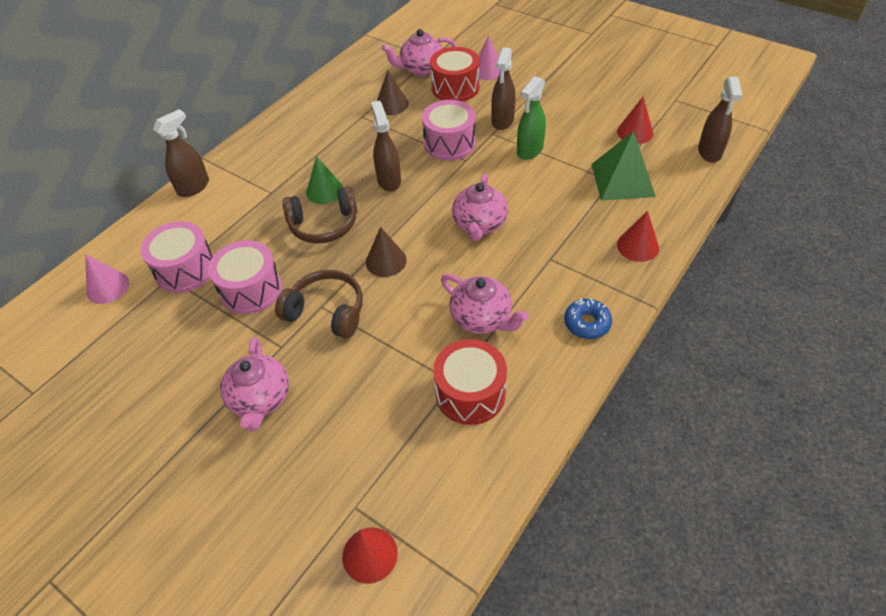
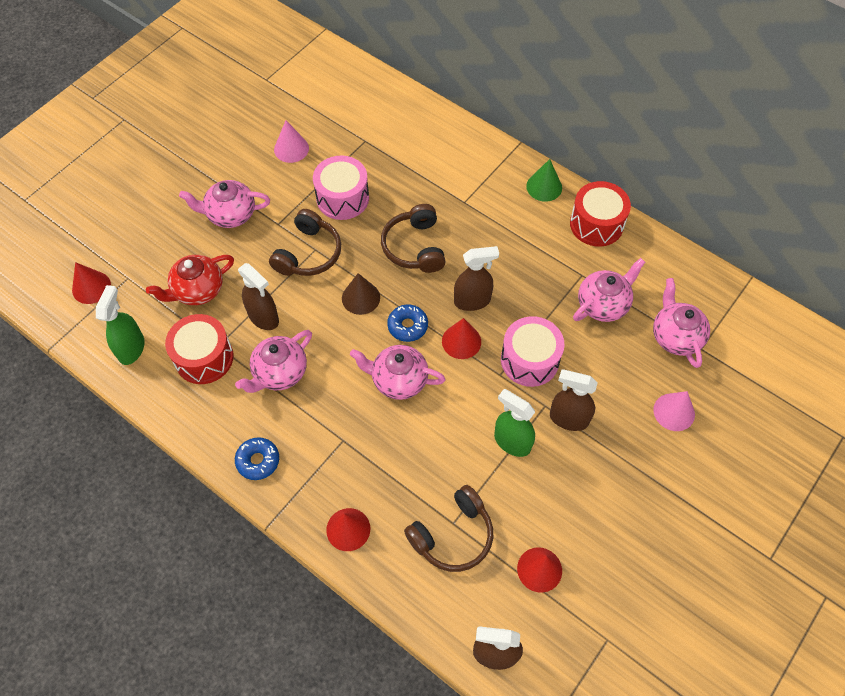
camera: 90 degrees right, 10 degrees up
(108, 287) = (361, 102): pink cone -> pink cone (291, 149)
(185, 269) = (373, 150): pink drum -> none
(194, 187) = (477, 142): brown spray bottle -> brown spray bottle (263, 317)
(324, 191) = (462, 245): green cone -> green cone (544, 187)
(375, 417) = (197, 290): none -> red teapot
(392, 104) = (603, 304): brown cone -> pink teapot
(418, 223) = (407, 326): none -> blue donut
(433, 185) = (461, 341): none -> red cone
(455, 88) = (636, 372): red drum -> red drum (596, 224)
(464, 478) = (131, 348): none -> green spray bottle
(622, 180) = (453, 535): green pyramid -> brown headphones

